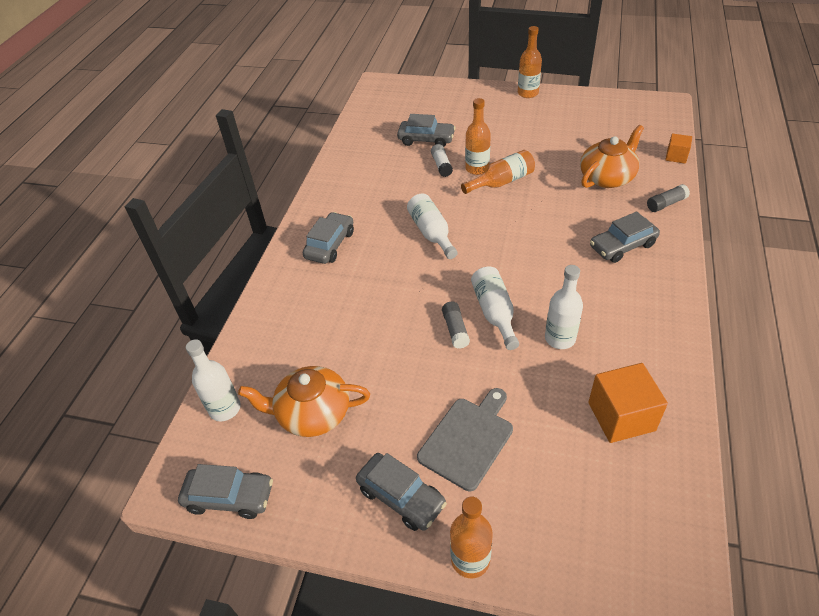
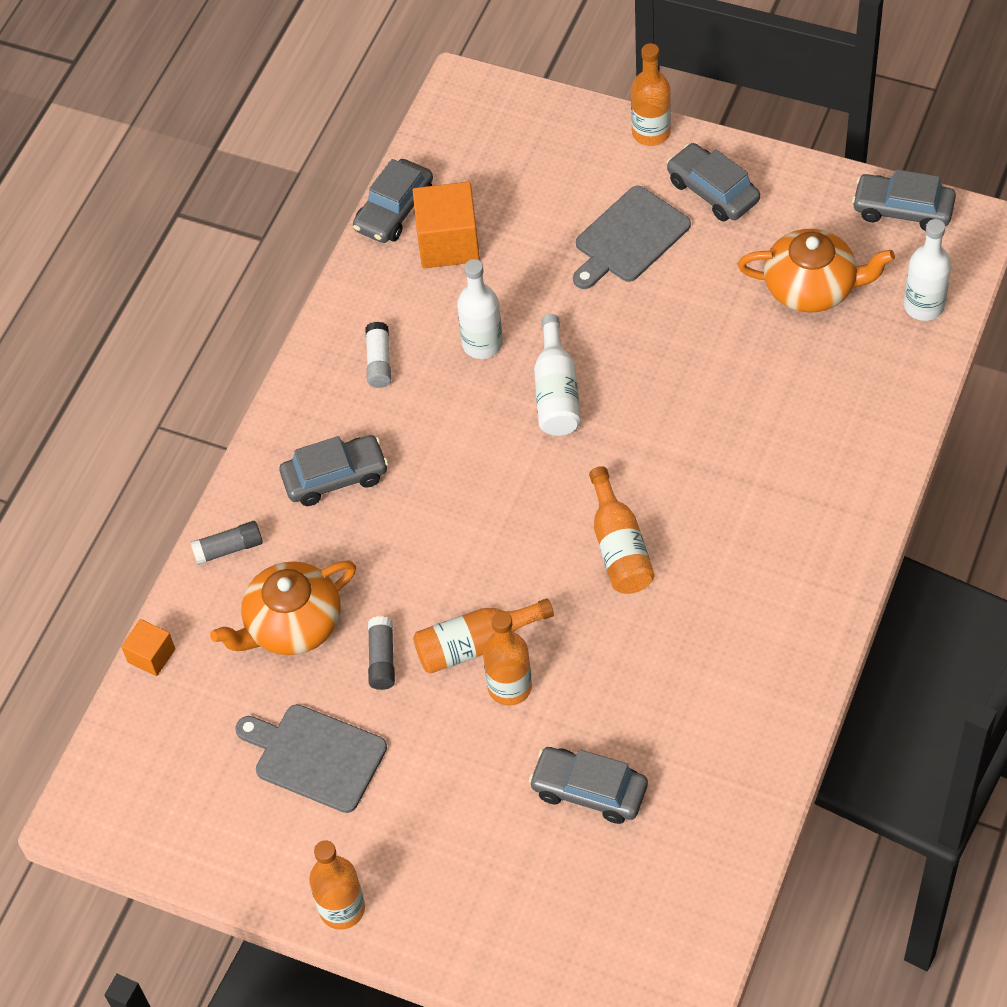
camera: 170 degrees left, 10 degrees up
(330, 245) = (788, 548): grey car -> grey car (394, 210)
(431, 233) = (619, 547): white bottle -> orange bottle
(441, 165) = (573, 707): white glue stick -> white glue stick (379, 362)
(455, 329) = (615, 374): grey glue stick -> grey glue stick (382, 659)
(566, 133) = (315, 756): none -> grey cutting board

